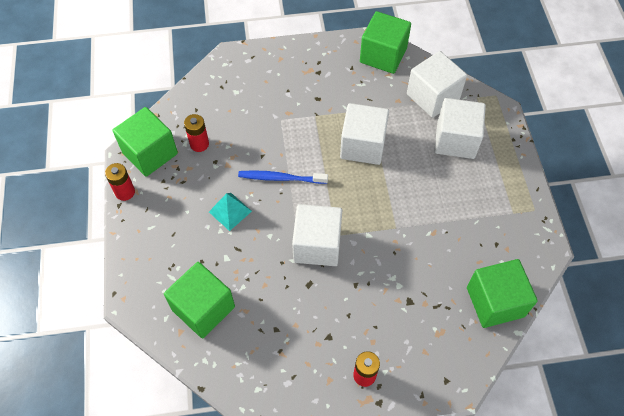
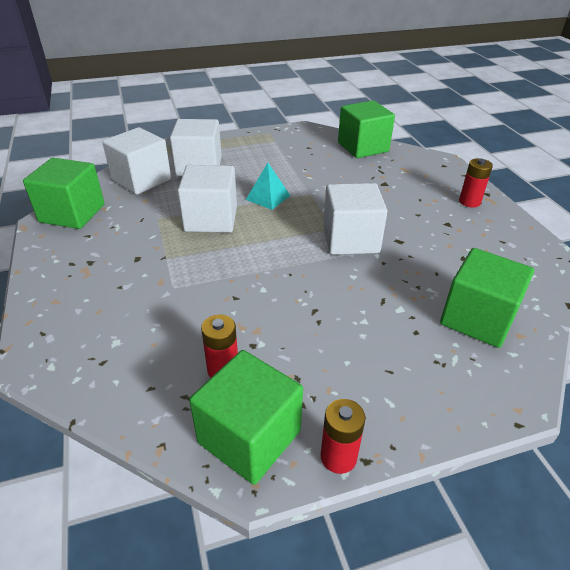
camera: 100 degrees left, 20 degrees down
(230, 211) = (332, 315): turquoise pyramid -> turquoise pyramid (268, 197)
(280, 178) = (269, 276): blue toothbrush -> none

